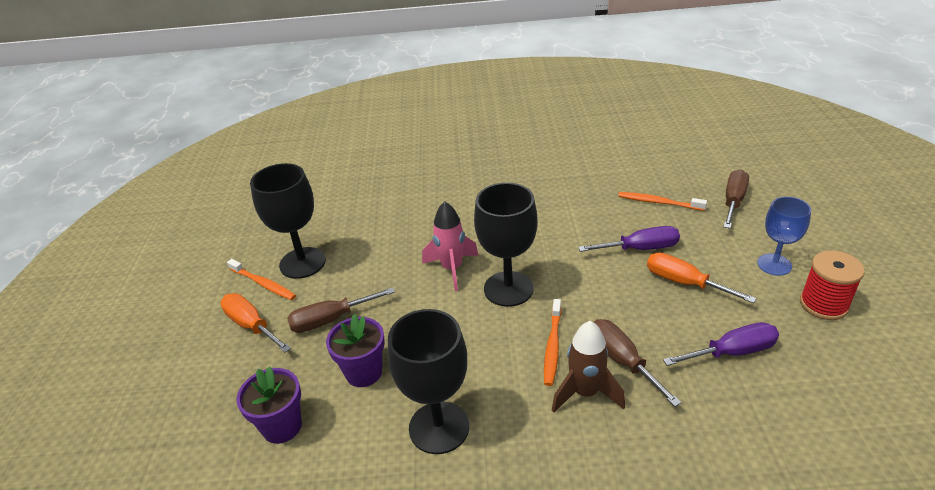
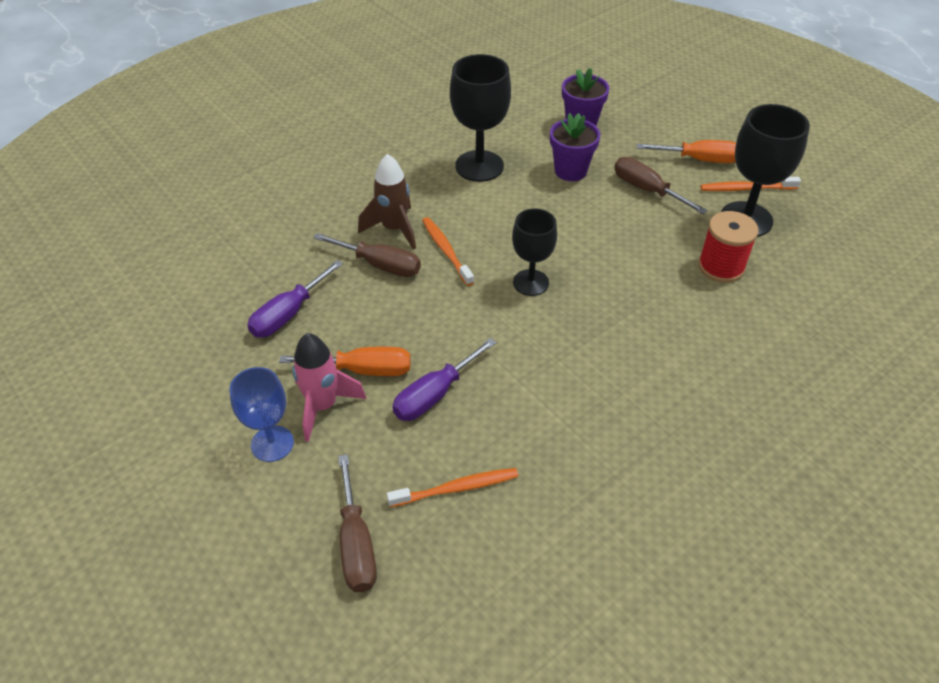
camera: 140 degrees right, 10 degrees up
(330, 320) = (647, 190): brown screwdriver -> brown screwdriver turned 75 degrees counterclockwise
(452, 269) = (604, 277): pink rocket -> pink rocket (323, 406)
(508, 289) = (531, 282): black goblet -> black goblet, size x0.65
(823, 304) = (208, 409): red spool -> red spool (721, 267)

